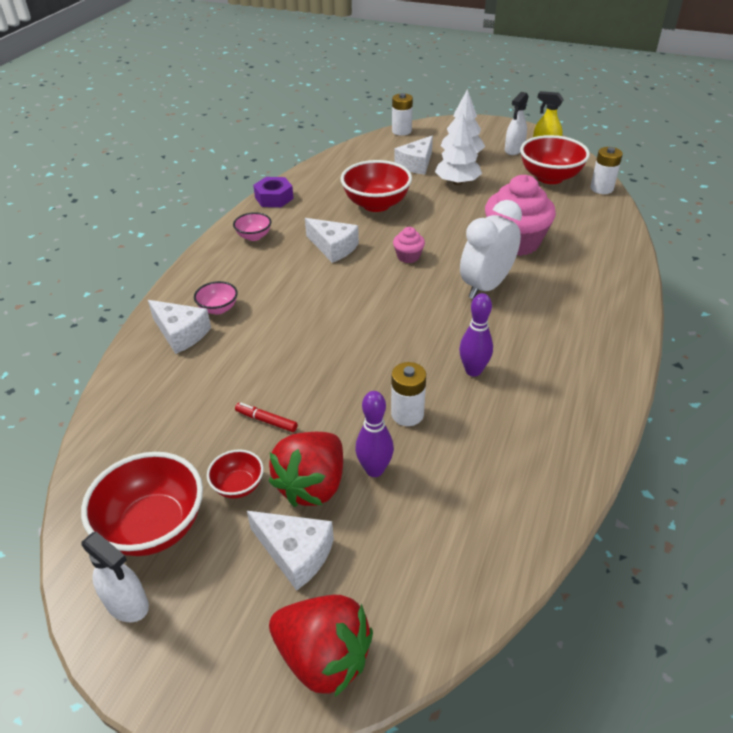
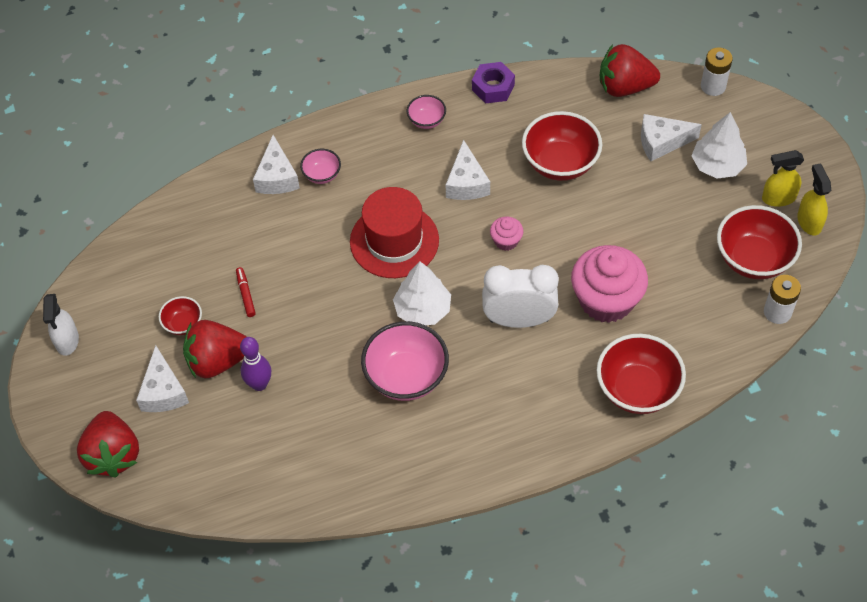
camera: 50 degrees right, 15 degrees up
(154, 527) = (120, 308): red bowl -> red bowl (637, 389)
(334, 306) = (394, 241): none -> red hat
(355, 156) = (624, 87): none -> red strawberry
(407, 414) = (324, 367): white battery -> none
(457, 182) = (663, 195): white tree -> white tree (422, 309)
(473, 371) = (406, 377): purple bowling pin -> pink bowl
(514, 150) = (778, 198): white spray bottle -> yellow spray bottle

